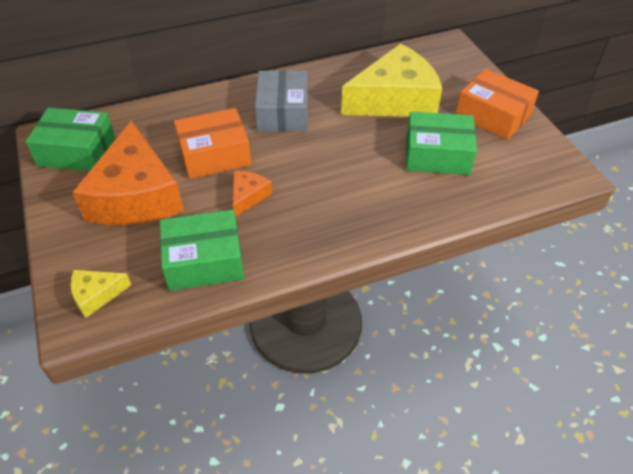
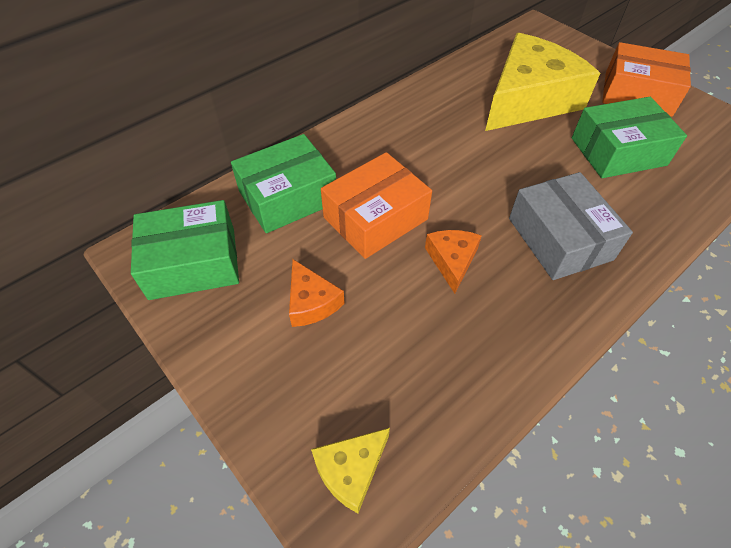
camera: 20 degrees left, 5 degrees up
(136, 195) = (311, 302): orange cheese -> orange cheese, size x0.44
(204, 261) = (459, 368): green box -> green box (288, 197)
(283, 113) = (419, 144): grey box -> grey box (559, 239)

